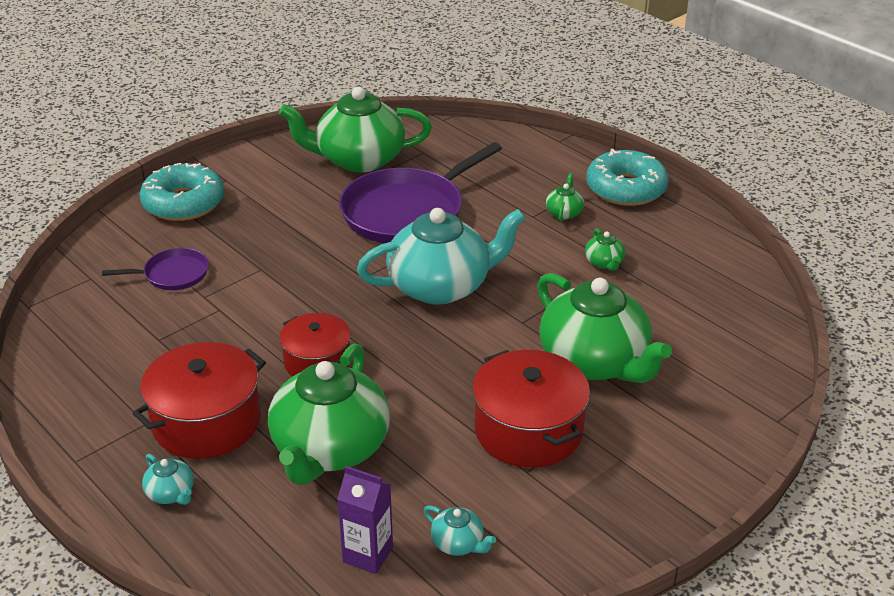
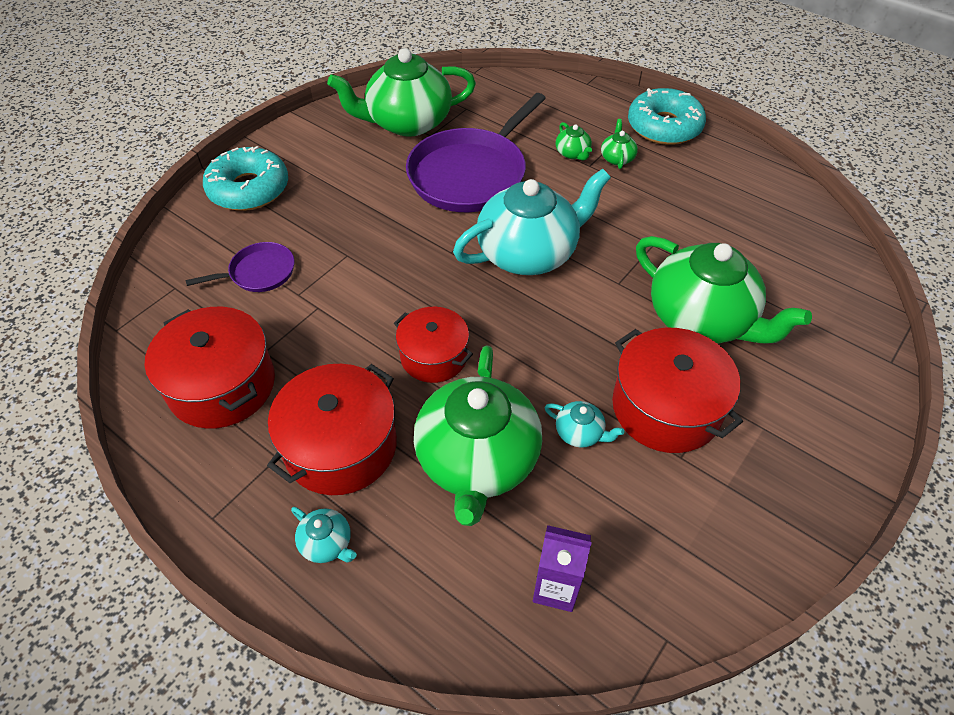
camera: 10 degrees left, 15 degrees up
(112, 361) = (222, 385): none -> red pot
(458, 543) = (642, 557): turquoise teapot -> turquoise teapot (580, 433)
(604, 263) = (672, 208): green teapot -> green teapot (572, 153)

